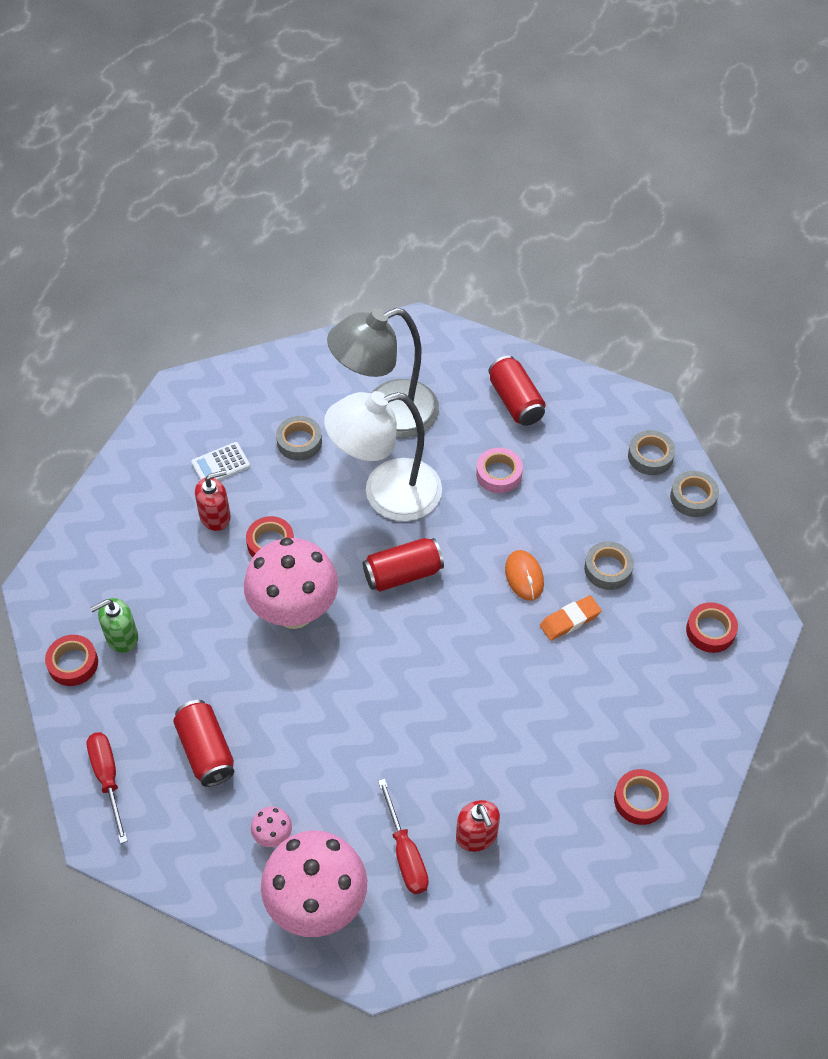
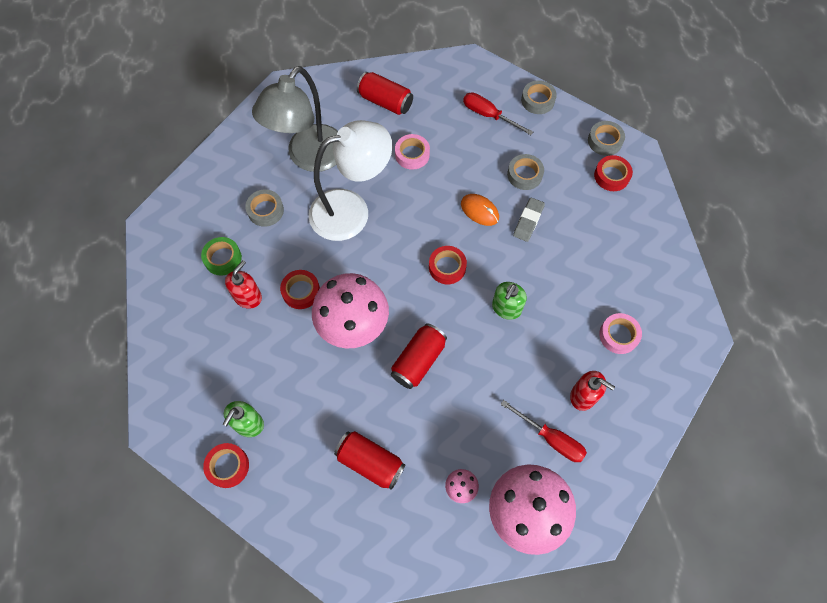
camera: 35 degrees left, 10 degrees up
(108, 779) = (318, 530): red screwdriver -> red screwdriver (488, 115)
(220, 464) = (223, 258): white calculator -> green tape
(386, 494) = (351, 210): white lamp -> white lamp turned 150 degrees counterclockwise
(403, 574) = (404, 256): red can -> red can (418, 361)
(468, 694) = (506, 308): none -> green soap dispenser
(569, 801) = (618, 335): none -> pink tape
(570, 620) = (528, 221): orange eraser -> grey eraser
(640, 800) = (656, 306): red tape -> red tape (447, 267)
(650, 456) = (493, 89): grey tape -> grey tape (604, 141)

